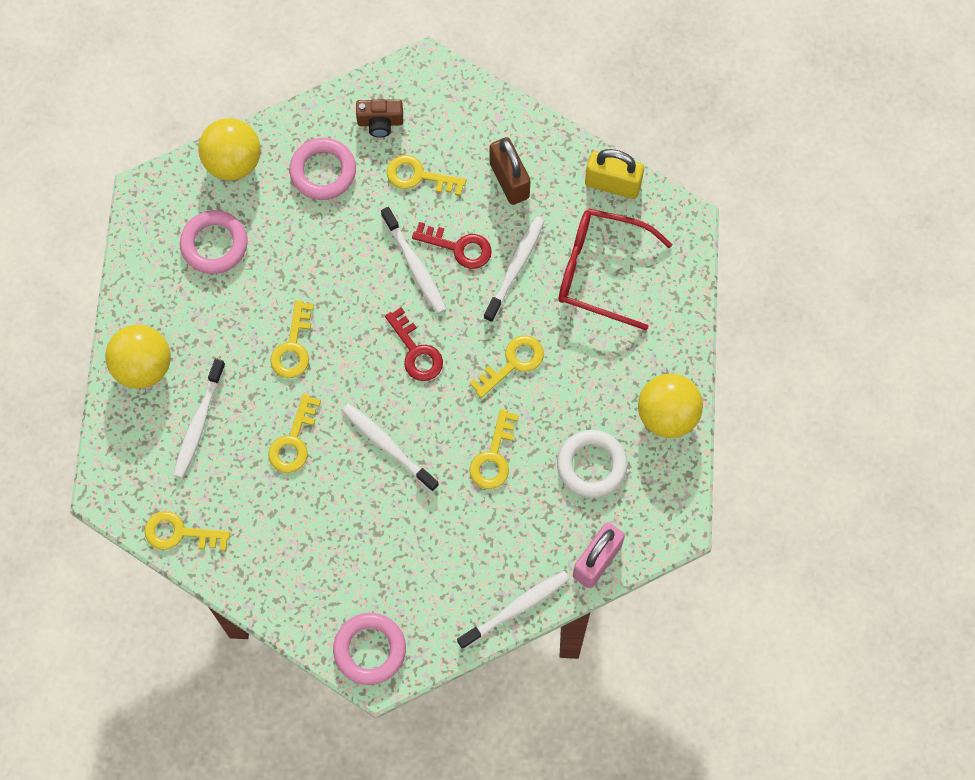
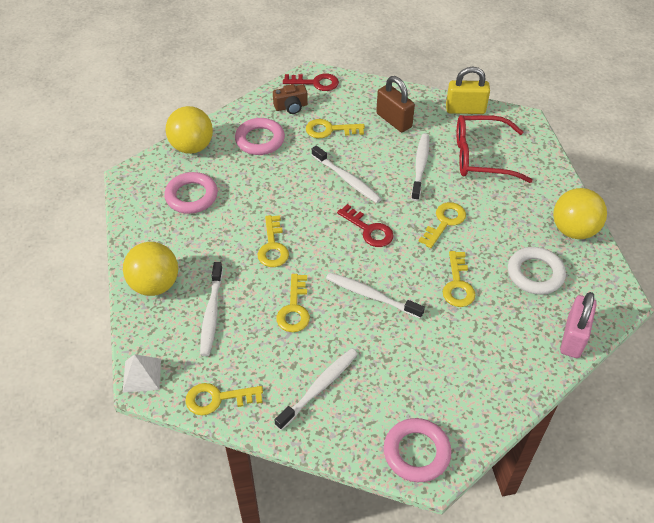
camera: 15 degrees left, 20 degrees down
(105, 483) = (142, 375): none -> white pyramid
(459, 247) = (375, 163): red key -> red key (315, 83)
(516, 608) = (526, 388): white toothbrush -> white toothbrush (319, 387)

